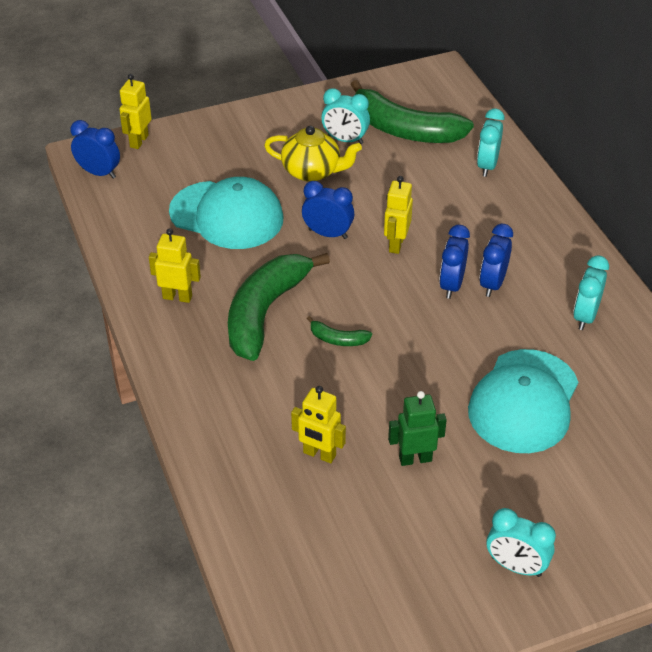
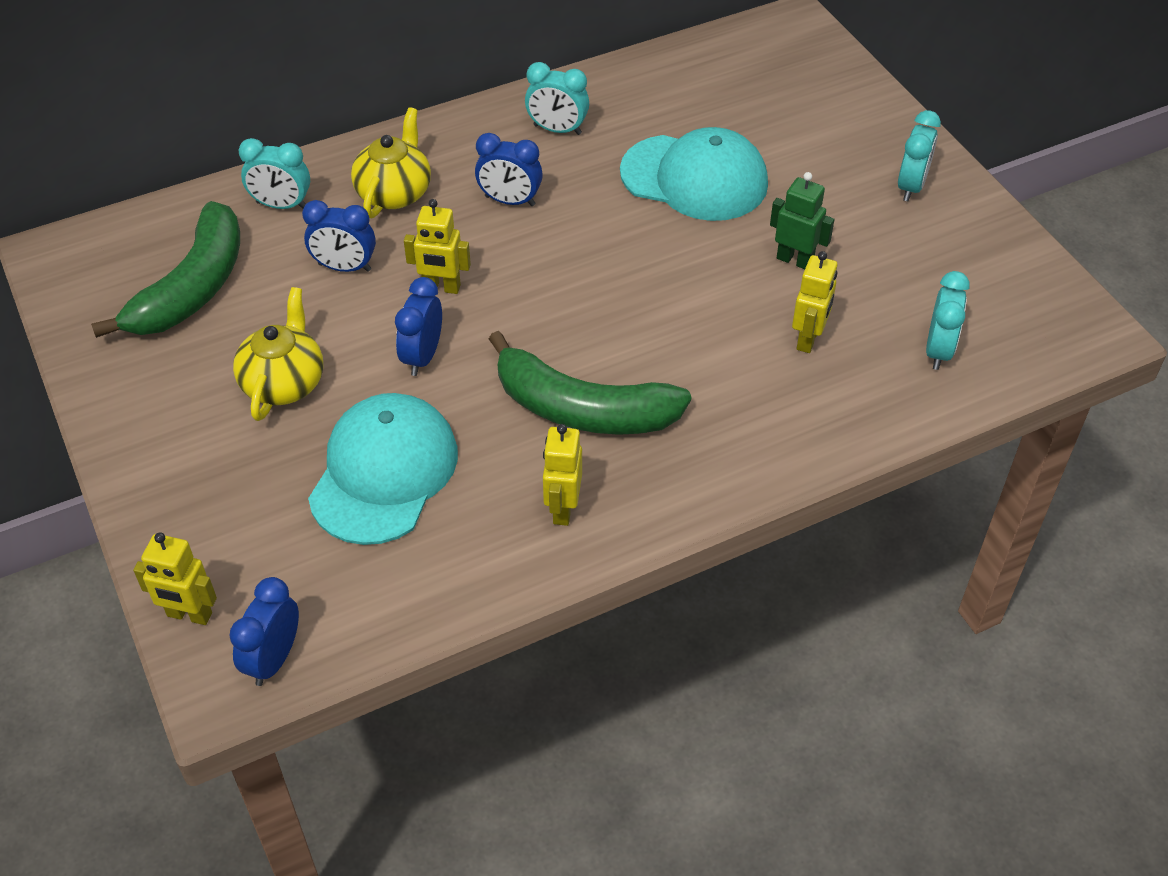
camera: 95 degrees left, 5 degrees up
(338, 339) = (622, 334): green banana -> none
(345, 140) = (211, 350): turquoise clock -> turquoise clock (938, 350)
(415, 459) = (795, 260): green robot -> green robot turned 135 degrees clockwise
(451, 285) = (515, 235): blue clock -> blue clock (344, 267)
(501, 221) = (394, 193): none -> yellow teapot

